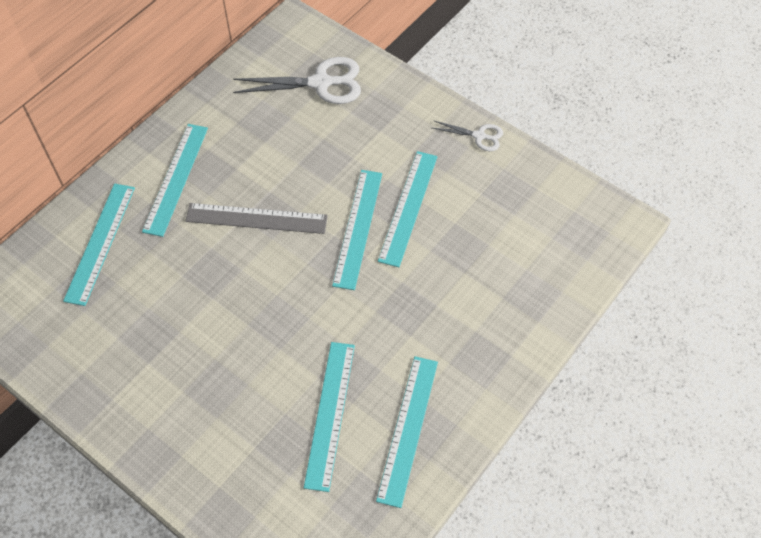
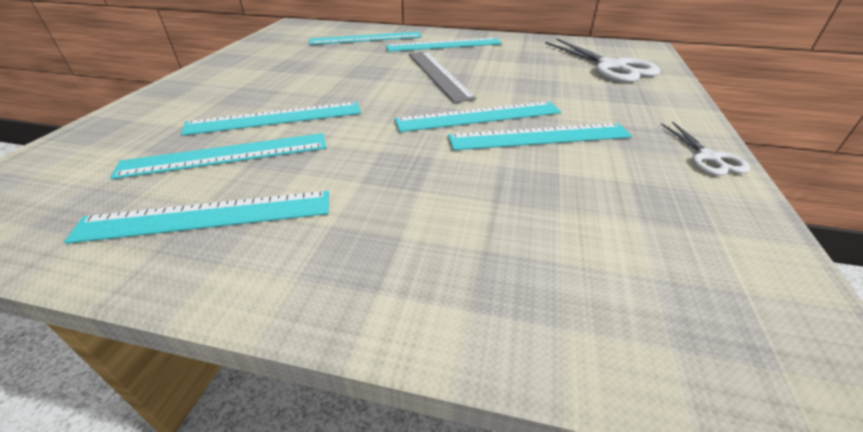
camera: 65 degrees right, 20 degrees down
(280, 371) = (275, 118): none -> turquoise ruler

